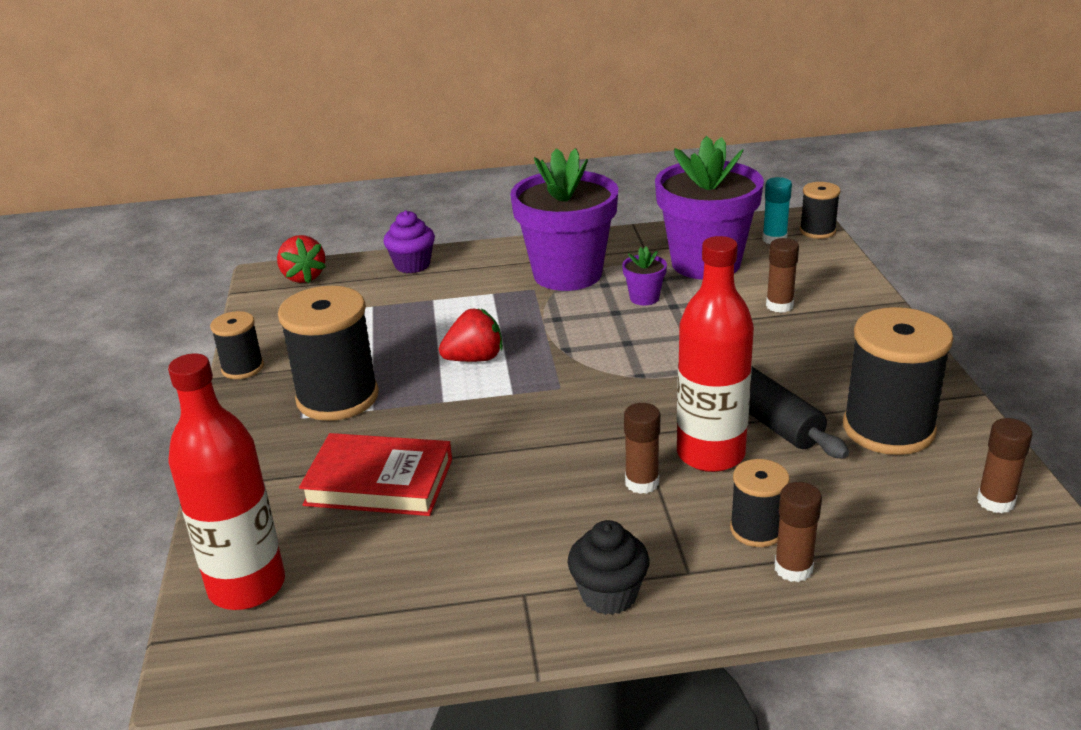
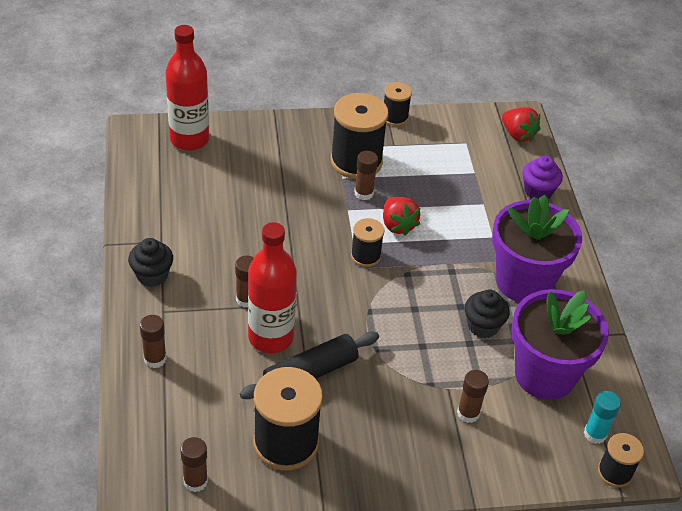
camera: 85 degrees right, 15 degrees up
(303, 277) = (518, 135): red strawberry -> red strawberry turned 105 degrees counterclockwise
(379, 482) = (266, 183): red book -> none
(408, 388) = (364, 193): none -> brown glue stick
(644, 298) = (483, 326): purple flower pot -> black cupcake
(757, 529) = (192, 348): black spool -> black spool (365, 256)

